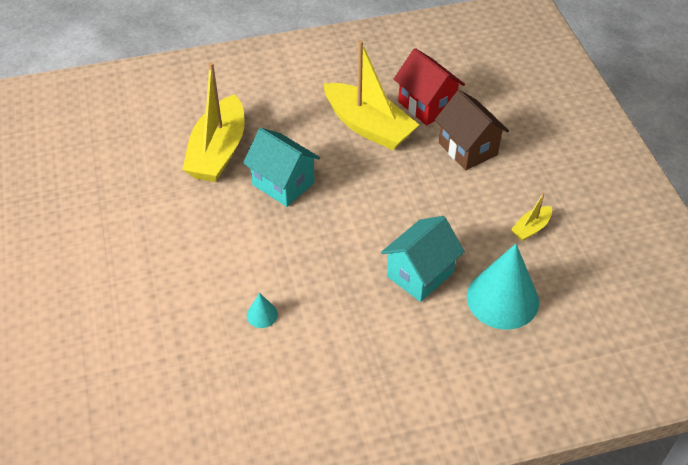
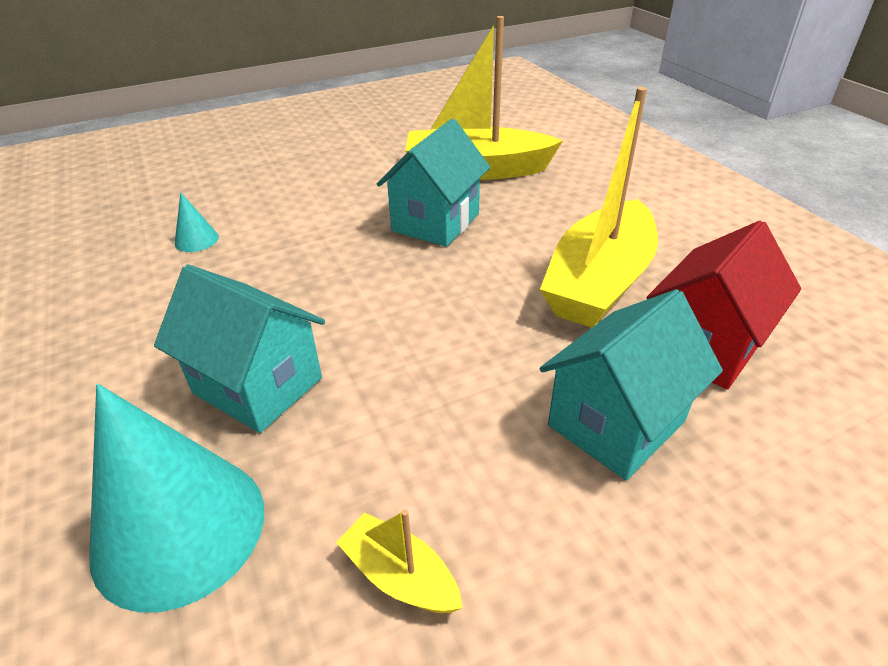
camera: 80 degrees right, 10 degrees down
(468, 149) = (616, 423): brown house -> turquoise house

